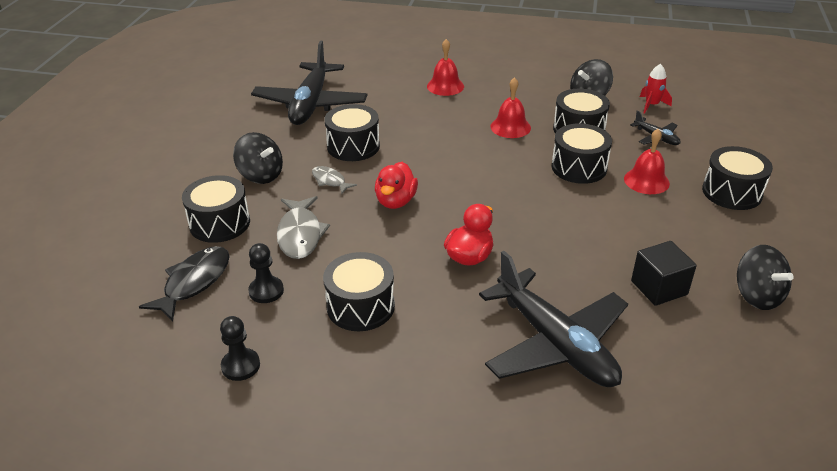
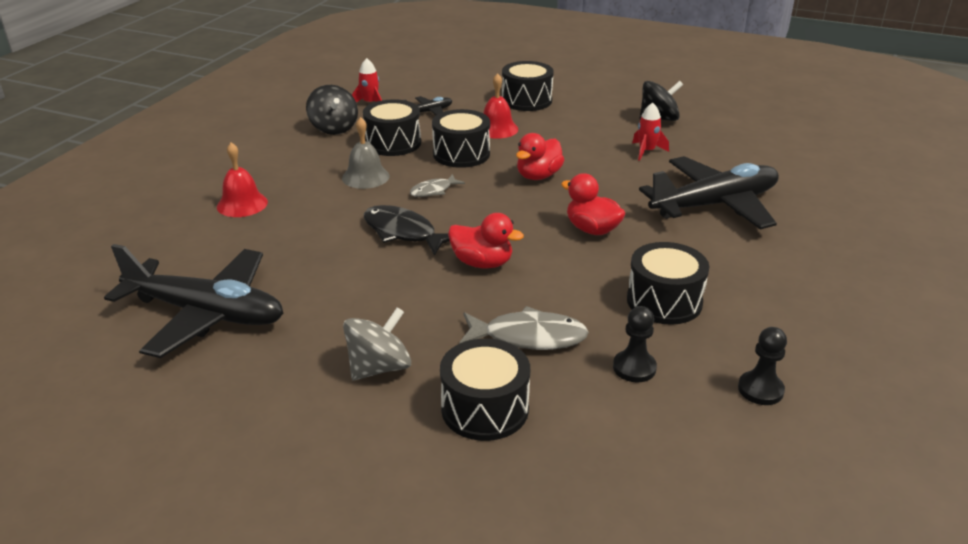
camera: 80 degrees left, 5 degrees down
(194, 282) = (612, 432): black fish -> black fish (403, 232)
(261, 175) = (379, 367): black spinning top -> grey spinning top
(330, 181) = (420, 307): grey fish -> grey fish (433, 191)
(353, 146) = (346, 284): black drum -> none
(510, 127) = (365, 177): red bell -> grey bell
(559, 216) = (538, 176): none -> red duck
(659, 288) = (646, 151): black cube -> red rocket

